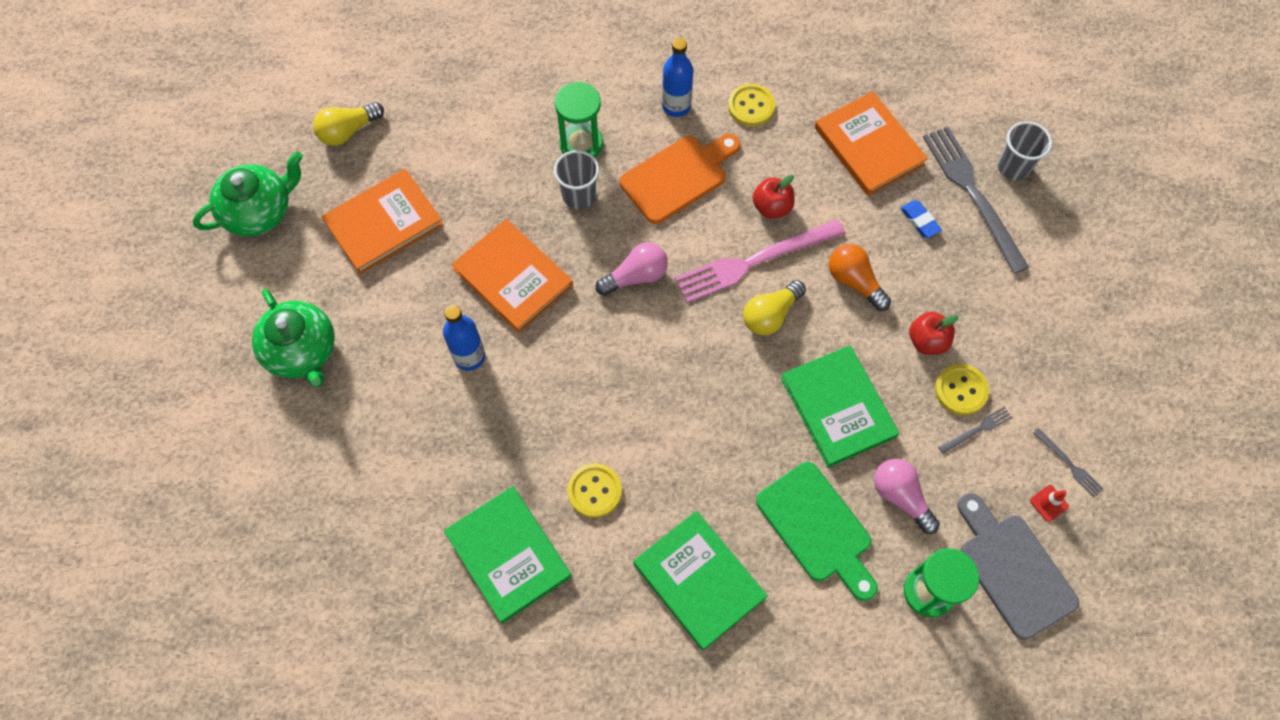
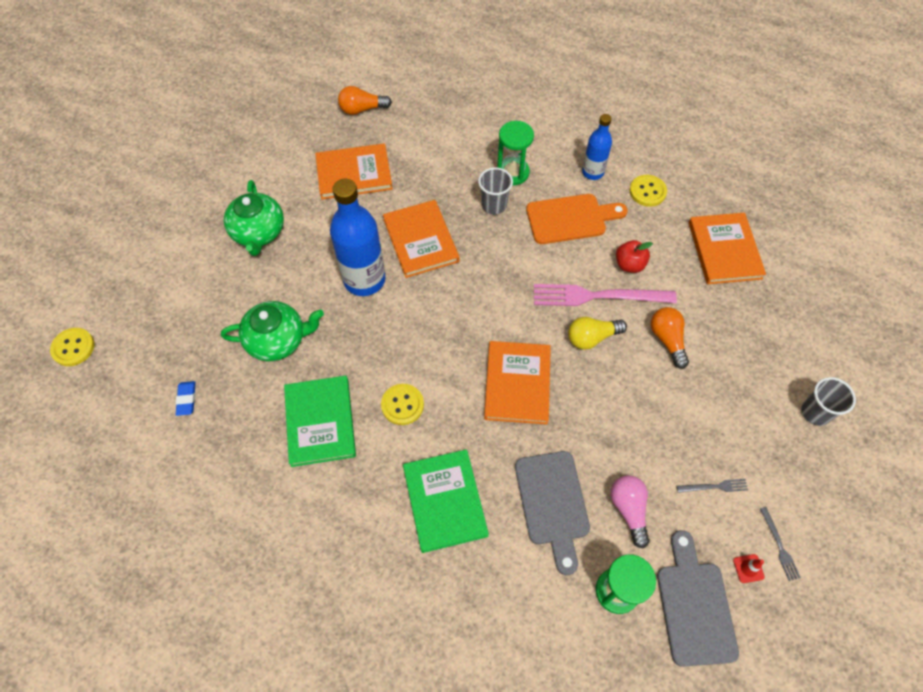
camera: 25 degrees right, 5 degrees down
(259, 211) = (280, 137): green teapot -> green teapot (278, 340)
(348, 131) = (362, 109): yellow light bulb -> orange light bulb
(469, 356) = (364, 280): blue bottle -> blue bottle, size x1.76
(636, 276) = (506, 273): pink light bulb -> none
(713, 407) = (517, 384): none -> orange book
(817, 527) = (553, 503): green cutting board -> grey cutting board
(838, 407) = (611, 423): green book -> none
(920, 221) = (739, 317): blue eraser -> blue eraser (187, 399)
(927, 341) = (704, 405): red apple -> none
(960, 390) = (715, 452): yellow button -> yellow button (73, 348)
(972, 194) = (791, 314): grey fork -> none
(1013, 167) = (834, 307): grey cup -> grey cup (815, 412)

